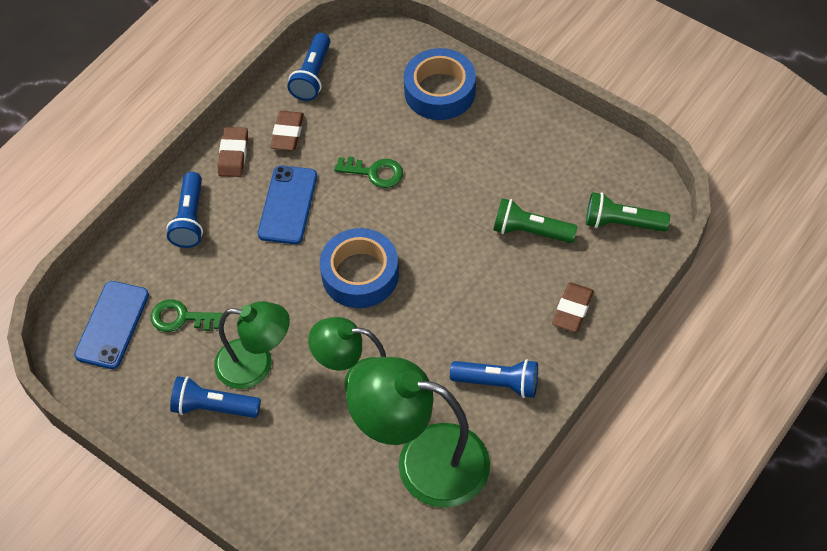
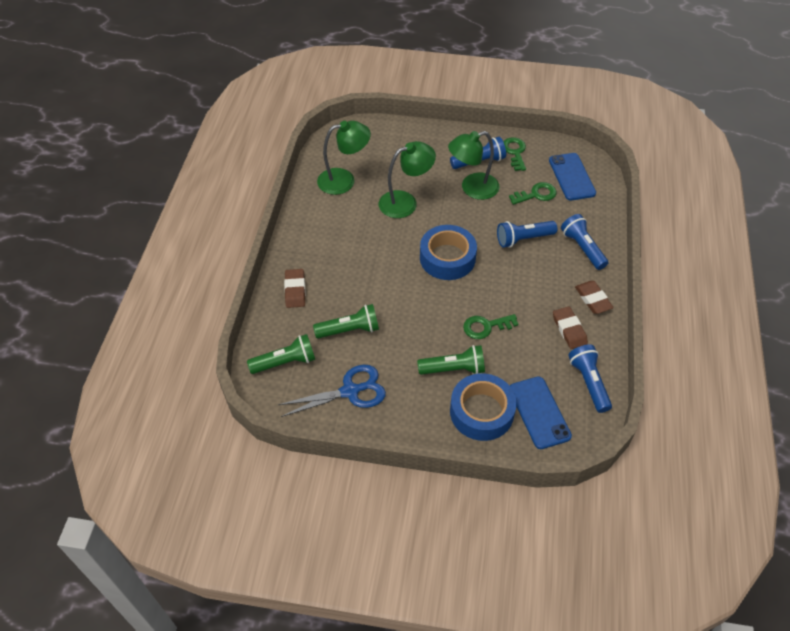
camera: 150 degrees right, 5 degrees down
(152, 401) = (515, 152): none -> green key
(288, 205) = (527, 281): blue phone -> blue phone (539, 412)
(423, 461) = (344, 180): green lamp -> green lamp, size x0.66
(440, 142) = (453, 369): none -> green flashlight
(498, 383) = (322, 232): blue flashlight -> blue flashlight (523, 239)
(564, 163) = (350, 391): none -> blue scissors

